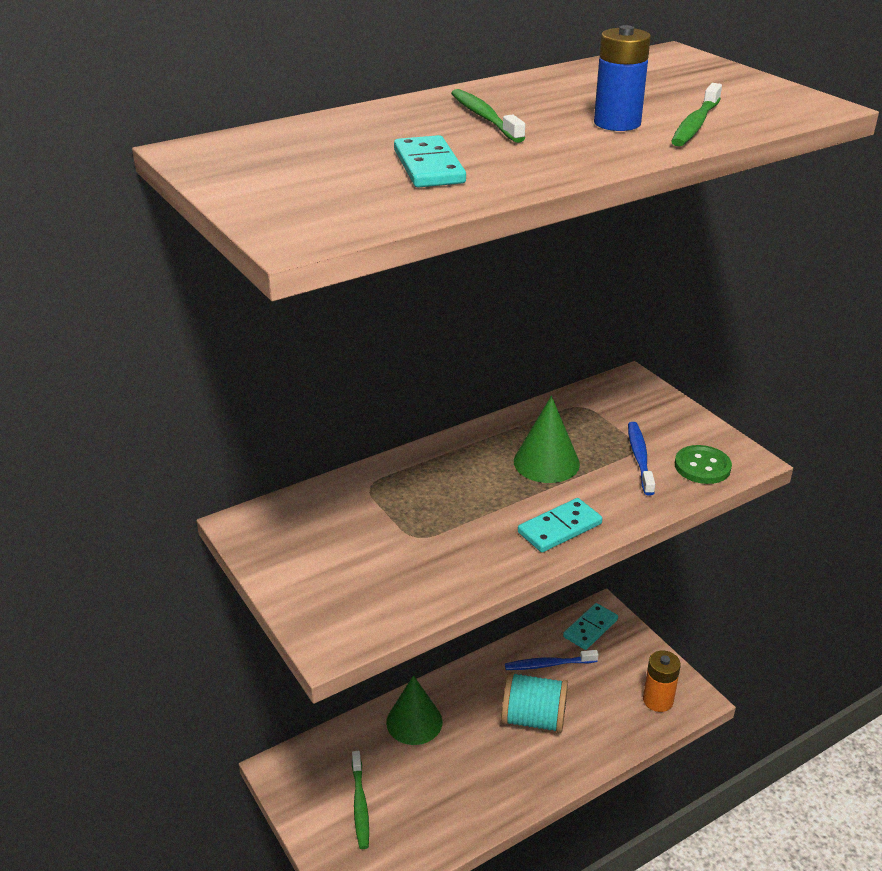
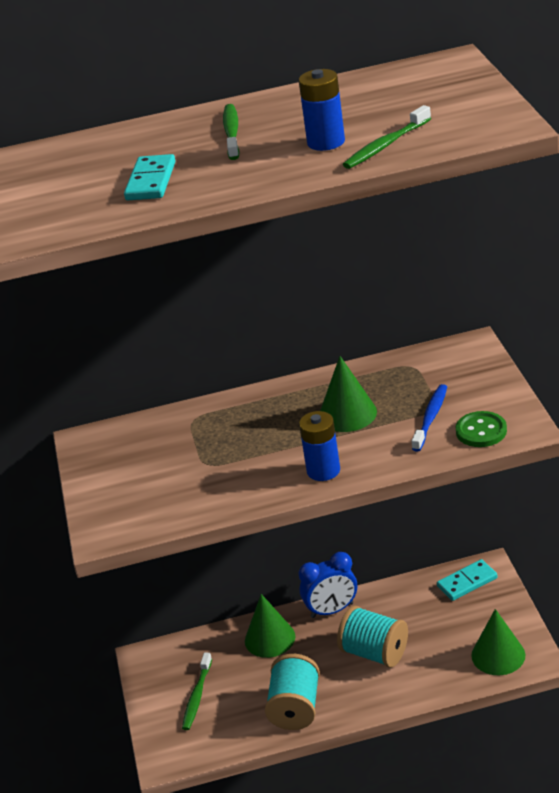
camera: 25 degrees right, 0 degrees up
(467, 679) = (332, 610): none -> blue clock
(477, 798) = (295, 708): none -> turquoise spool
(548, 664) = (411, 608): blue toothbrush -> none
(560, 528) = (323, 470): turquoise domino -> blue battery
(658, 700) = (498, 655): orange battery -> green cone

